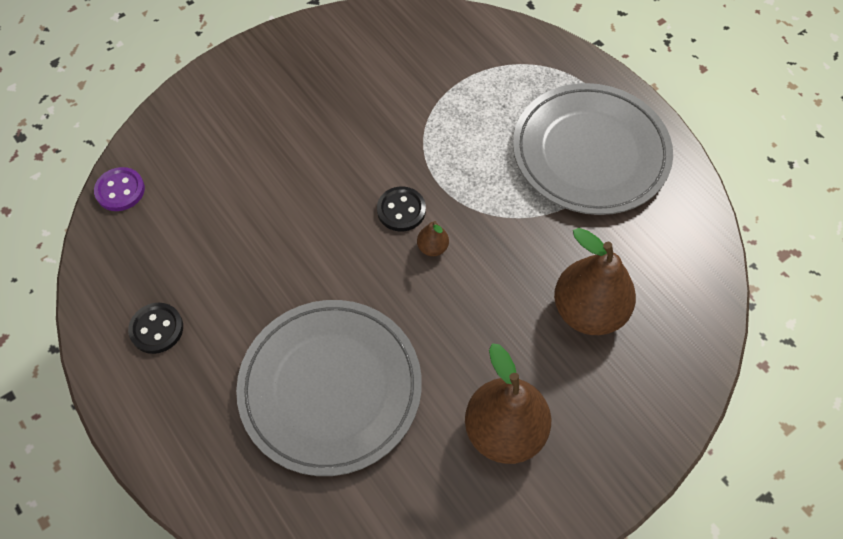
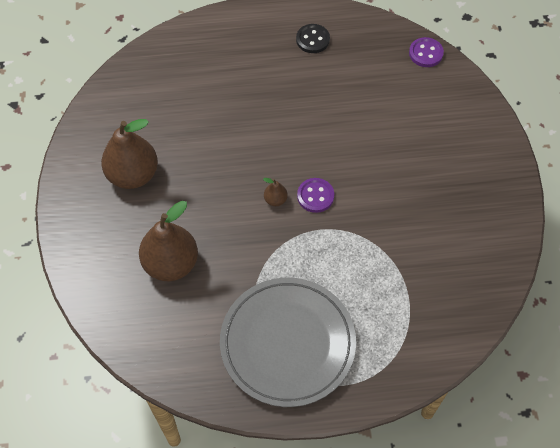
camera: 120 degrees right, 0 degrees up
(330, 388) = (219, 104): grey plate -> none
(401, 210) = (315, 196): black button -> purple button

